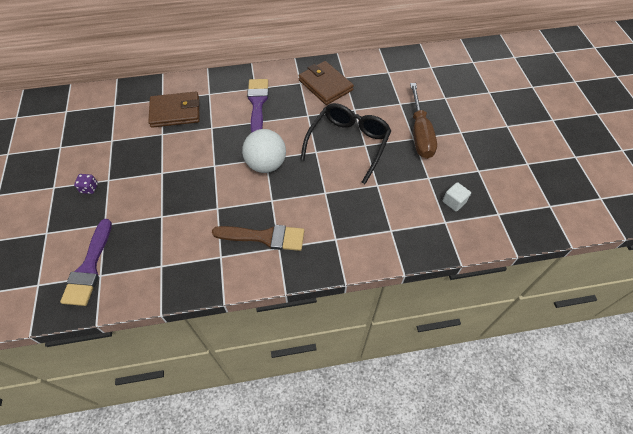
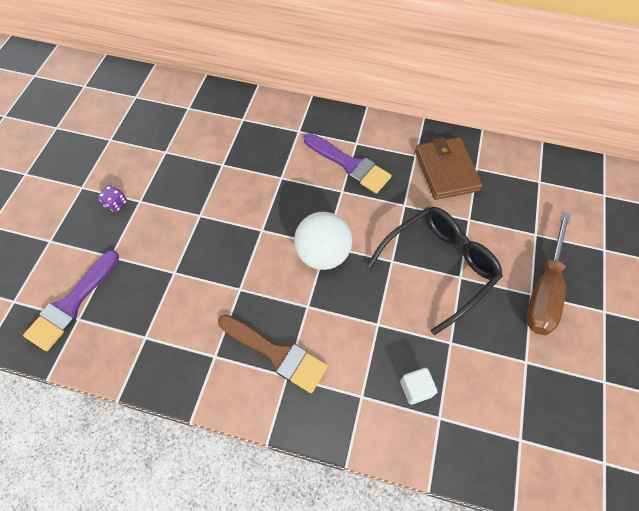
camera: 25 degrees right, 5 degrees up
(175, 112) = (250, 141): brown wallet -> none
(257, 103) = (350, 165): purple brush -> purple brush turned 105 degrees clockwise
(454, 202) = (547, 415): white cube -> white cube (415, 388)

